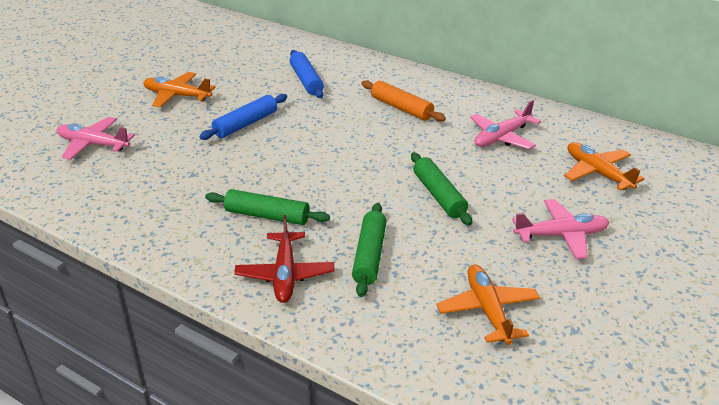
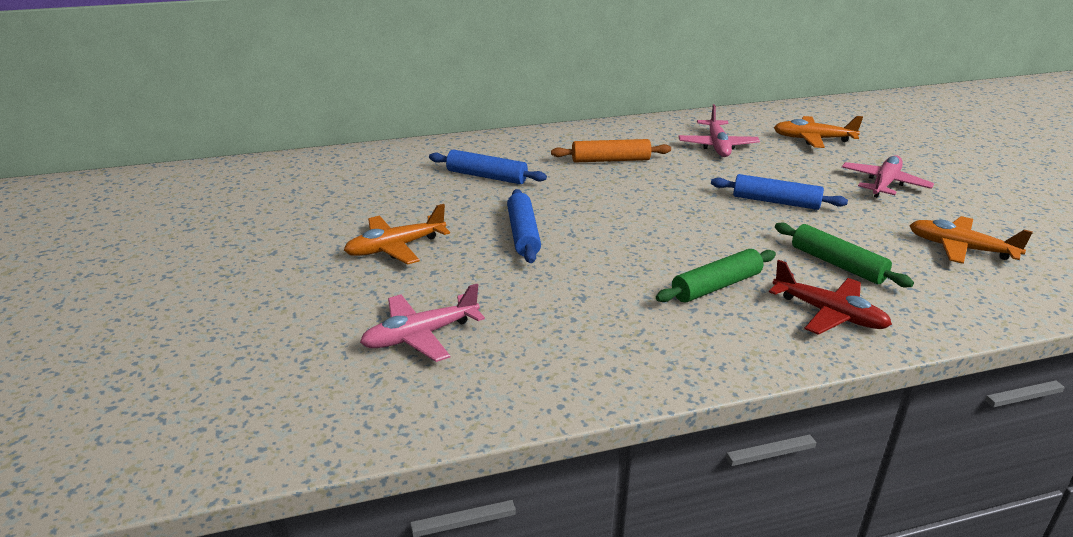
camera: 50 degrees left, 5 degrees down
(439, 195) = (775, 202): green rolling pin -> blue rolling pin

